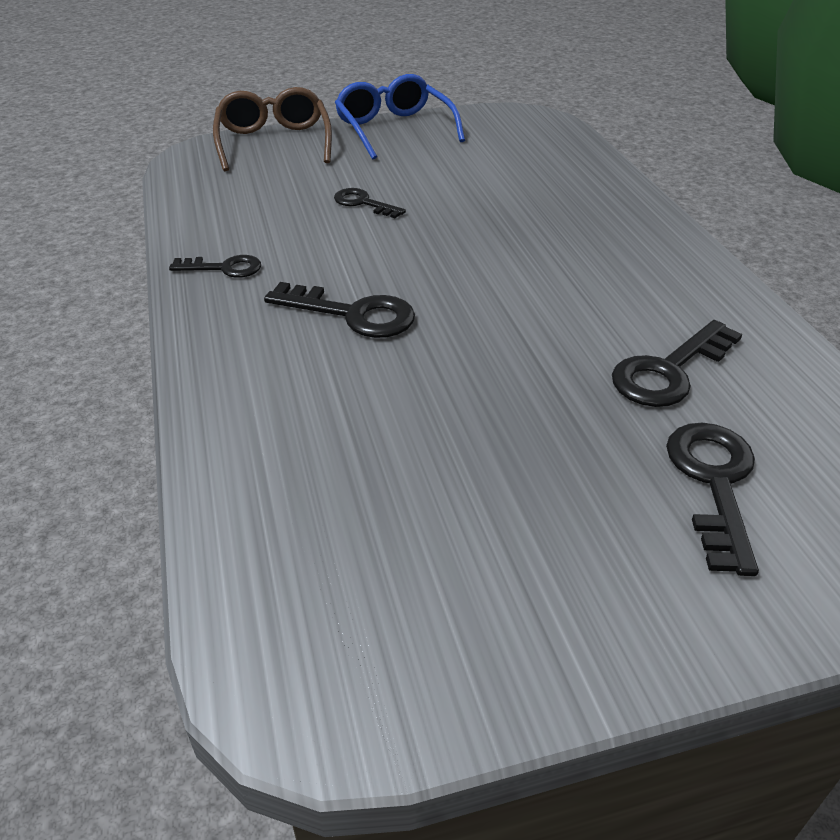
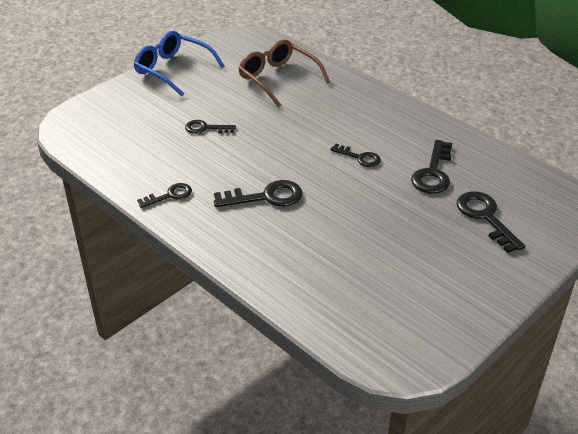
camera: 30 degrees left, 0 degrees up
(274, 143) = (107, 102): brown glasses -> brown glasses (278, 79)
(556, 307) = (360, 157): none -> black key

